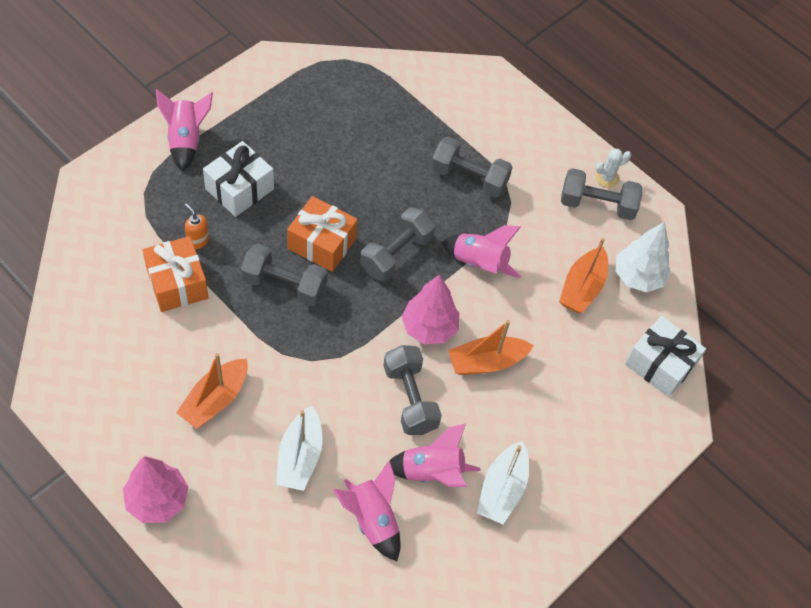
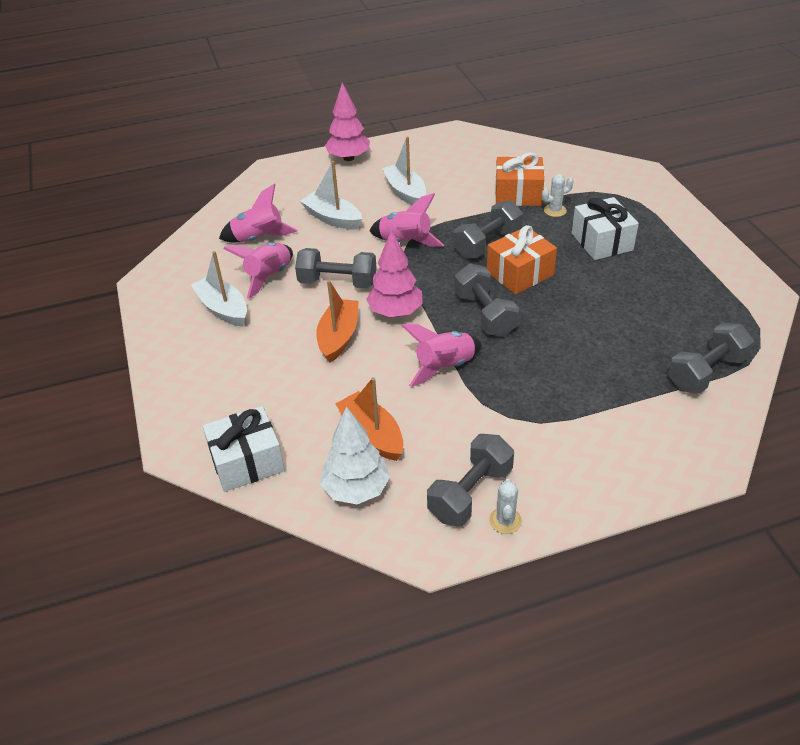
camera: 125 degrees right, 15 degrees down
(186, 140) = (670, 224): pink rocket -> pink rocket (405, 242)
(198, 241) = (555, 210): orange soap dispenser -> white cactus
(215, 400) = (405, 192): orange boat -> white boat
(469, 178) = (555, 394): grey dumbbell -> grey dumbbell (706, 372)

